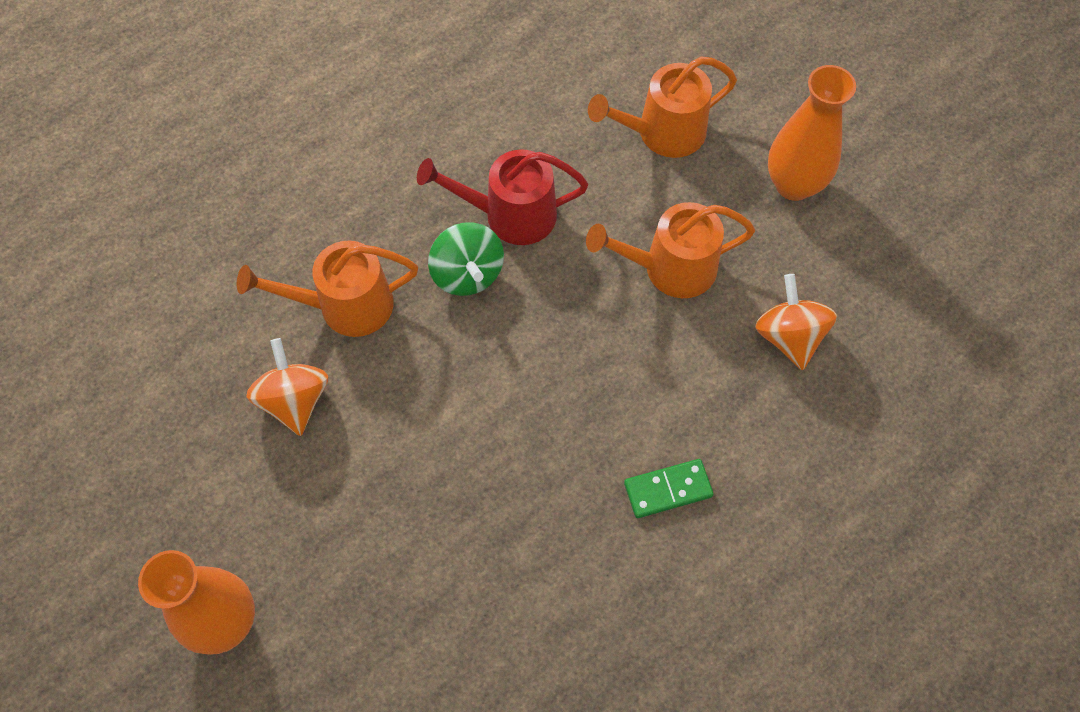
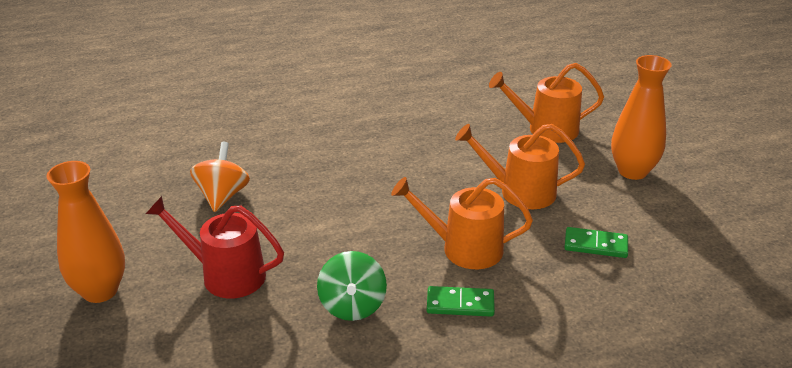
camera: 20 degrees right, 30 degrees down
(346, 306) = (284, 161): orange watering can -> orange watering can (464, 248)
(467, 274) = (374, 164): green spinning top -> green spinning top (352, 306)
(511, 215) = (419, 144): red watering can -> red watering can (226, 275)
(789, 336) = (595, 245): orange spinning top -> green domino

